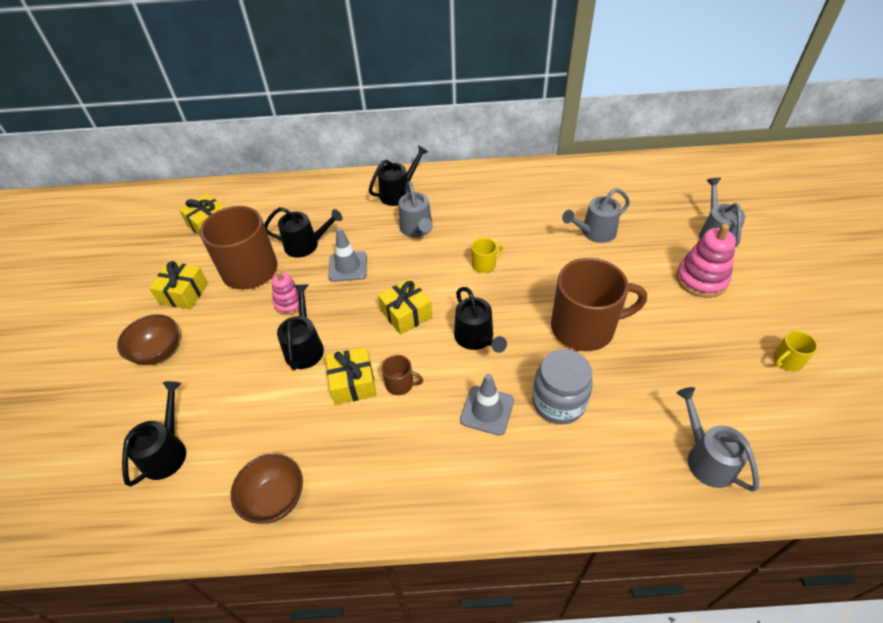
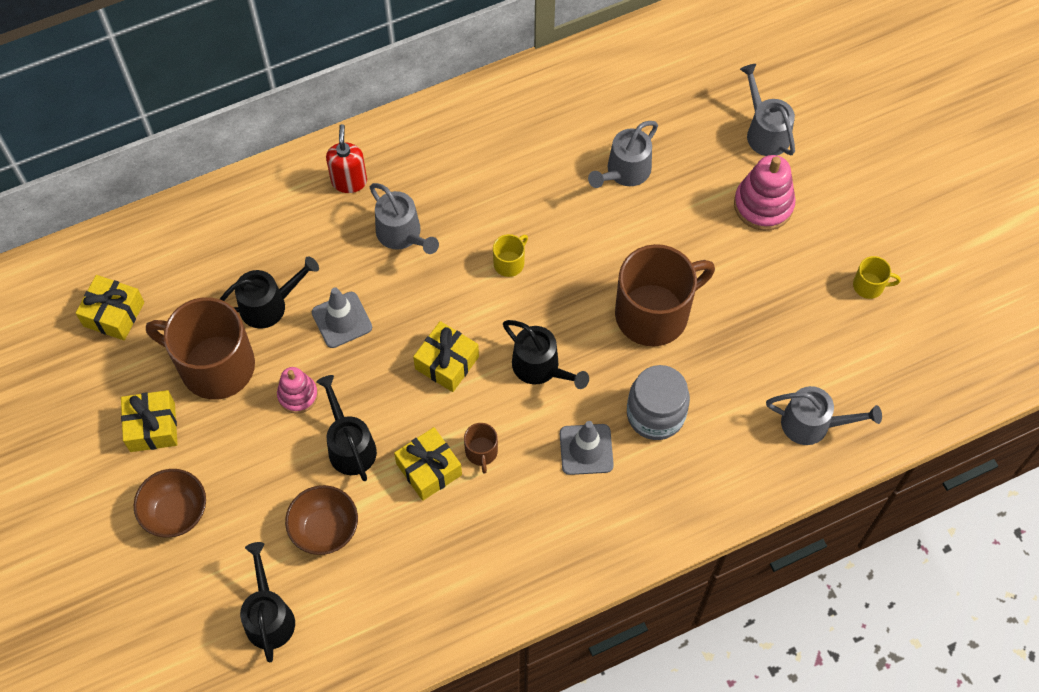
camera: 25 degrees left, 15 degrees up
(275, 499) = (414, 619): brown bowl -> brown bowl (325, 529)
(399, 193) = (349, 181): black watering can -> red soap dispenser
(400, 384) = (481, 452): brown mug -> brown mug turned 90 degrees clockwise
(706, 458) = (812, 424): grey watering can -> grey watering can turned 150 degrees clockwise
(786, 361) = (869, 285): yellow mug -> yellow mug turned 120 degrees counterclockwise

